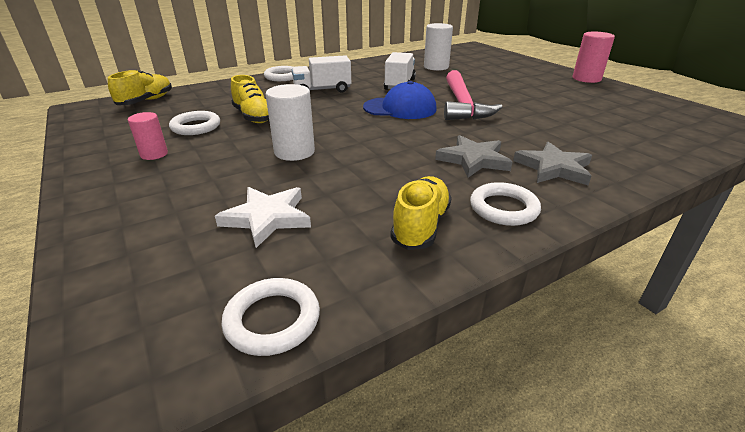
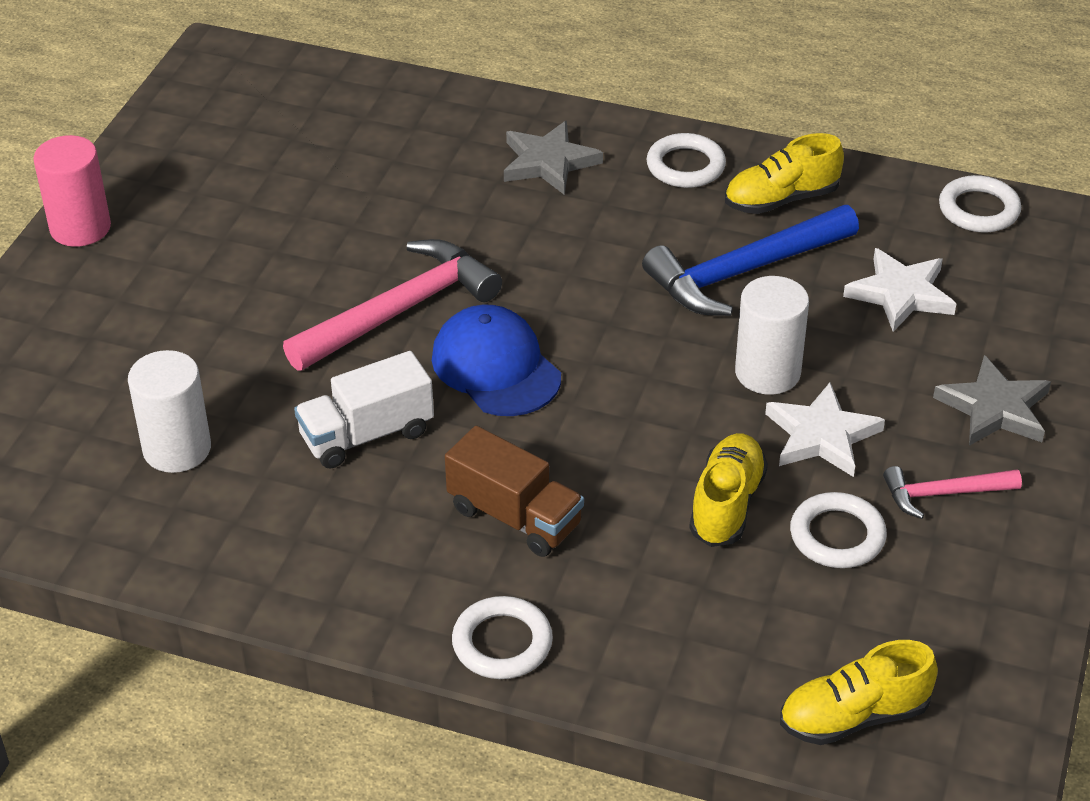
camera: 130 degrees left, 10 degrees up
(154, 154) = (943, 494): pink cylinder -> pink hammer
(238, 146) = (822, 435): none -> white star
(322, 90) = (514, 517): white truck -> brown truck
(371, 179) = (744, 272): none -> blue hammer
(473, 160) = (599, 223): grey star -> grey star (994, 408)

